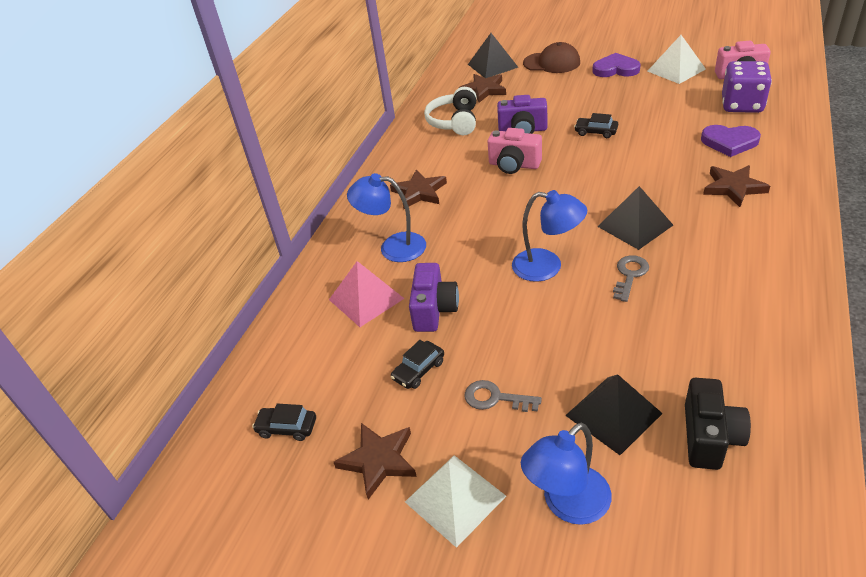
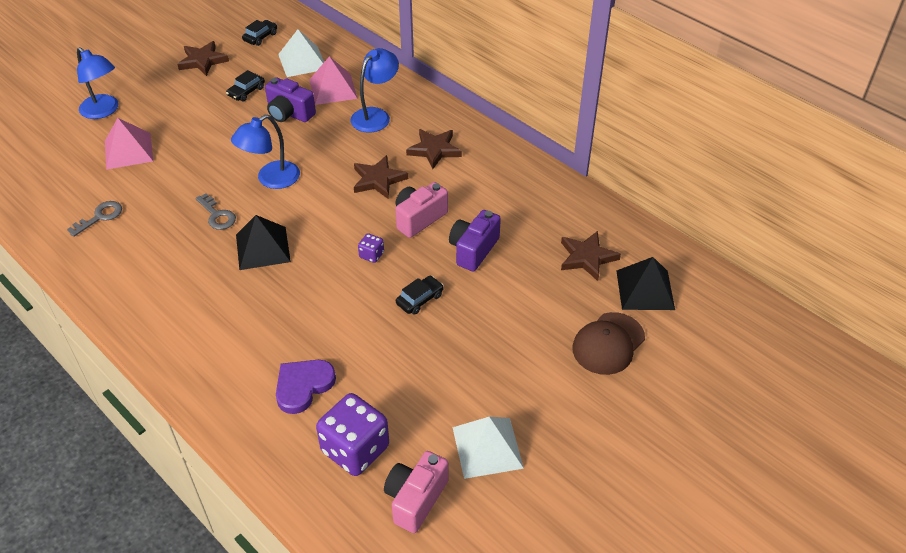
camera: 110 degrees right, 5 degrees up
(418, 370) = (246, 92): black car -> black car turned 120 degrees counterclockwise
(454, 122) = (536, 211): white headphones -> none
(455, 498) = (152, 78): white pyramid -> white pyramid (302, 61)
(495, 398) = (192, 112): grey key -> grey key (100, 217)
(567, 504) = (104, 111): blue lamp -> blue lamp turned 150 degrees clockwise
(578, 169) = (371, 255): none -> purple dice
(613, 414) = (128, 150): black pyramid -> pink pyramid
(615, 69) = (540, 392): purple heart -> none
(709, 437) = (72, 178): black camera -> none
(733, 188) = (240, 338): brown star -> brown star (378, 180)

